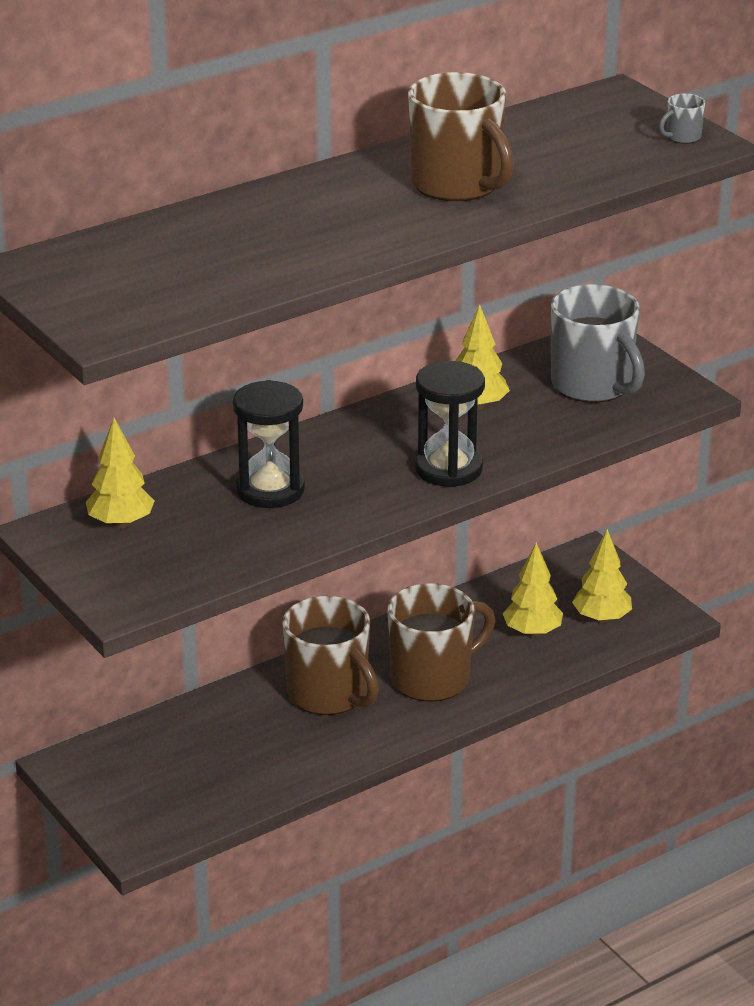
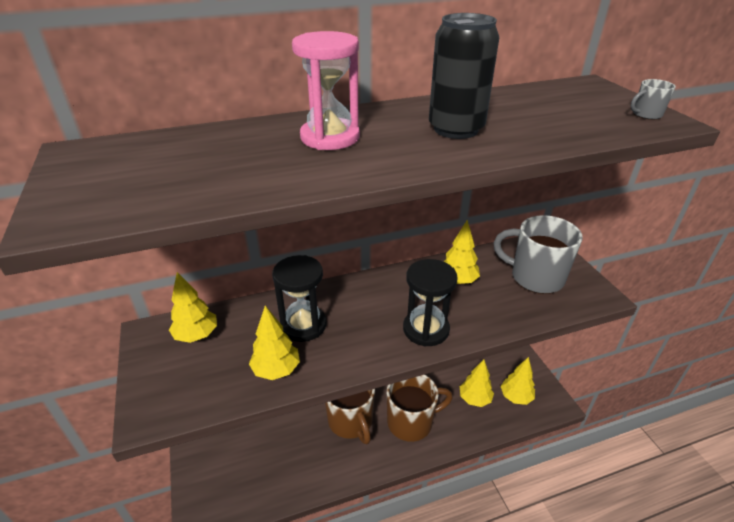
camera: 15 degrees right, 5 degrees up
(261, 540) = (276, 370): none -> yellow tree
(312, 214) = (330, 137): none -> pink hourglass
(457, 185) = (456, 129): brown mug -> black can
(592, 385) = (535, 277): grey mug -> grey mug turned 135 degrees clockwise

